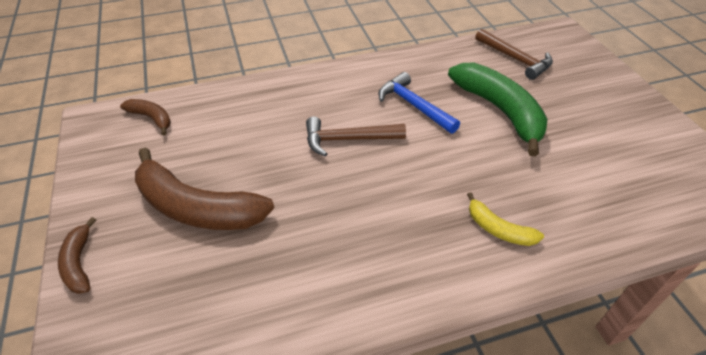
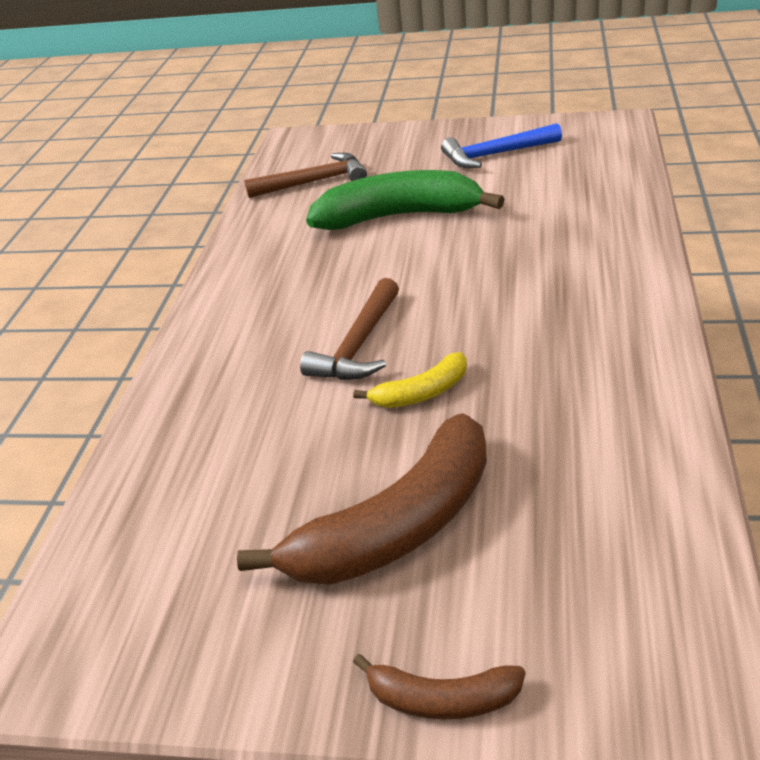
camera: 60 degrees left, 10 degrees down
(151, 118) = (119, 570): brown banana -> none
(413, 105) = (335, 276): blue hammer -> blue hammer (495, 155)
(498, 229) = (586, 265): yellow banana -> yellow banana (421, 393)

